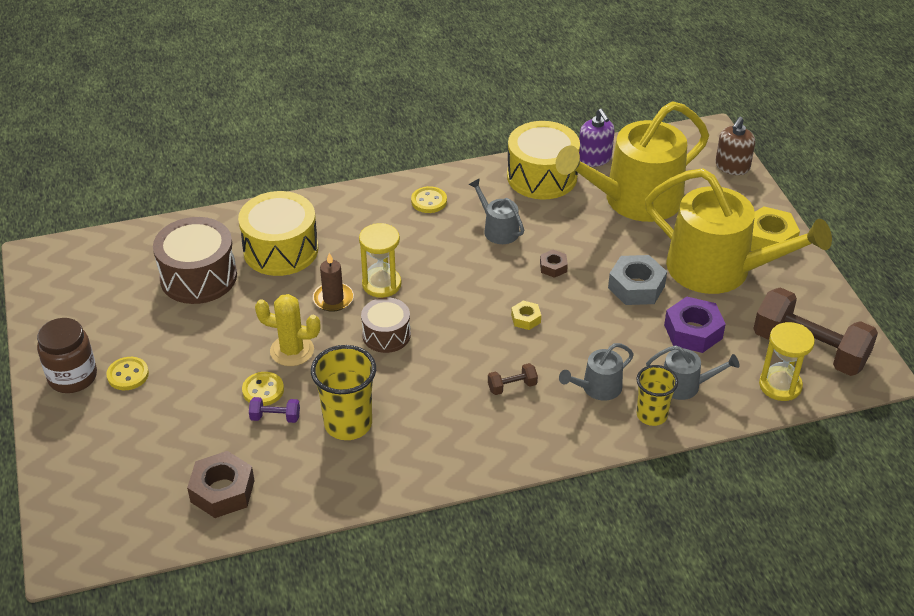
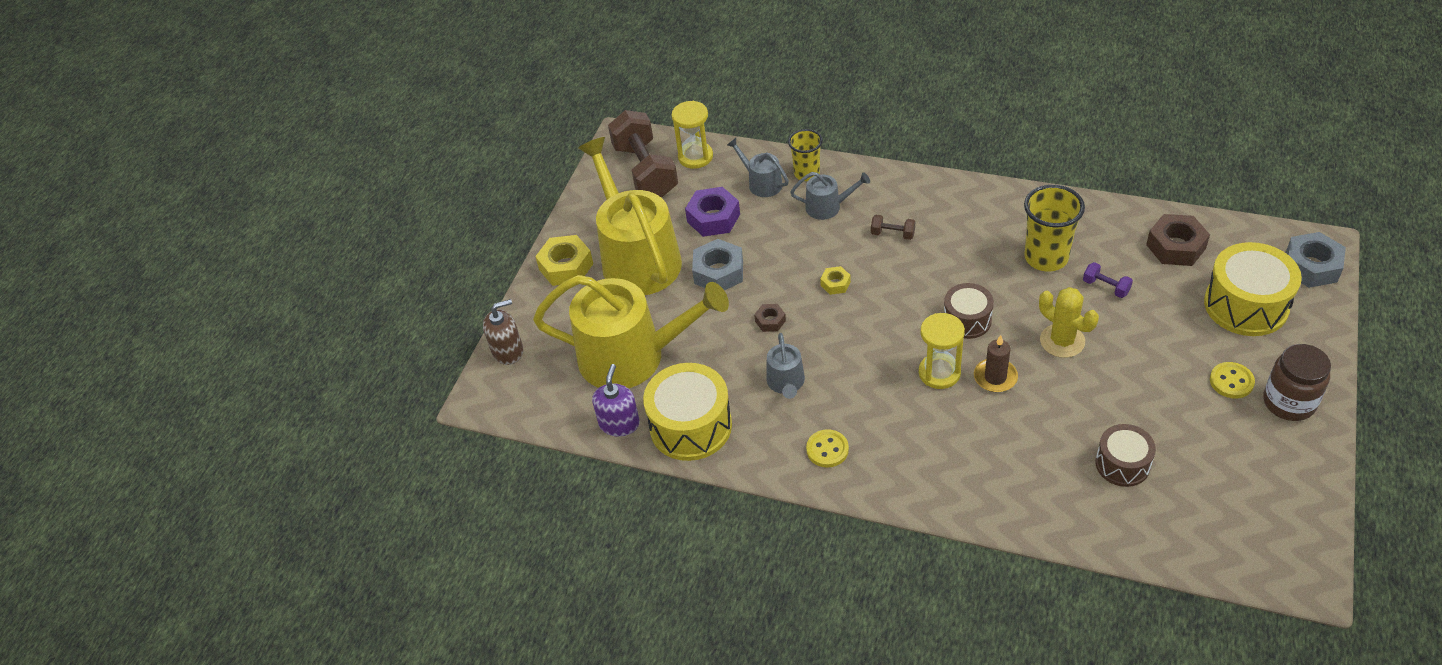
camera: 140 degrees left, 5 degrees up
(73, 526) = (1311, 266): none -> grey nut
(198, 277) = (1122, 464): brown drum -> brown drum, size x0.60
(263, 390) = (1106, 315): yellow button -> none
(281, 250) = (1019, 459): yellow drum -> yellow drum (1246, 305)

